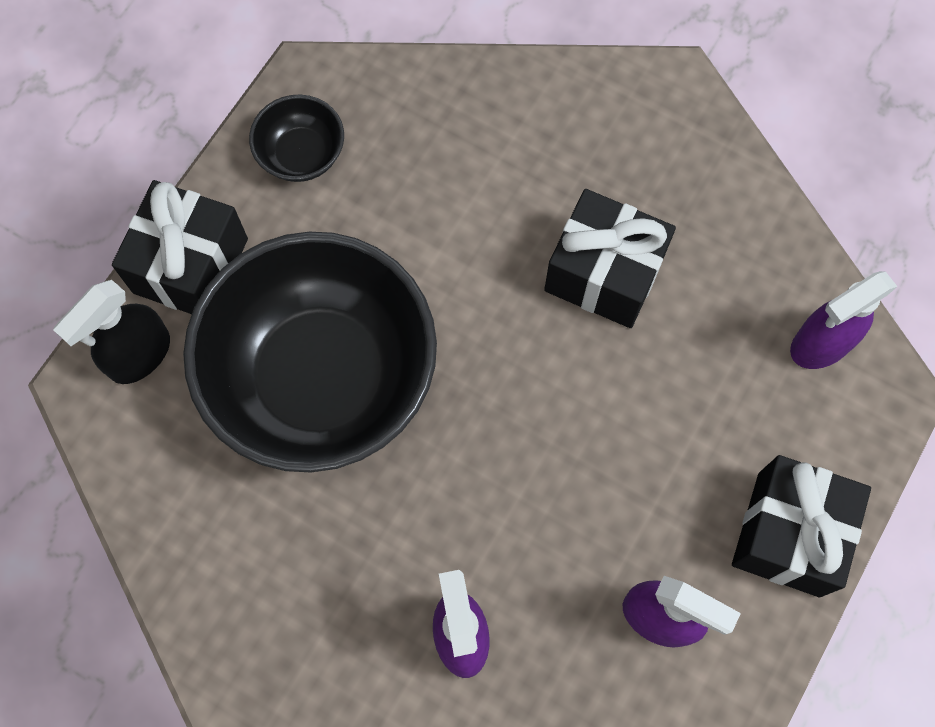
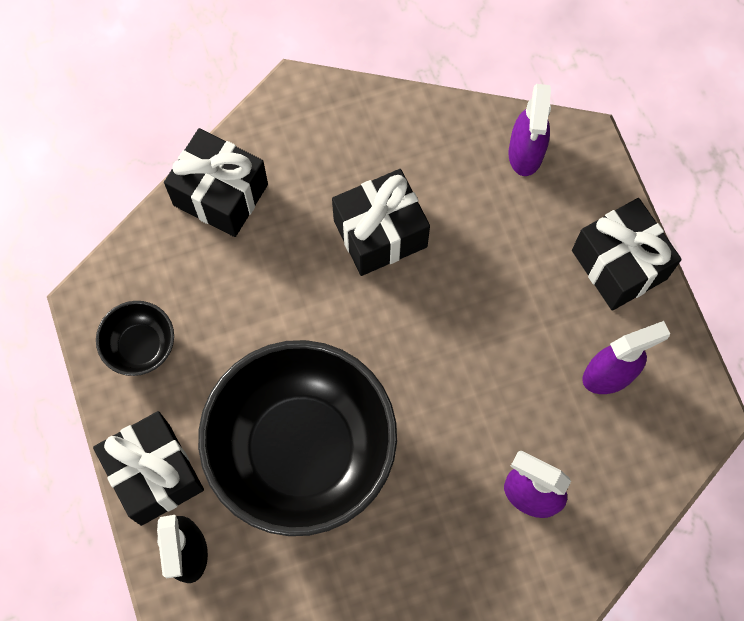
camera: 50 degrees left, 0 degrees up
(510, 102) = (220, 195): none -> black gift

